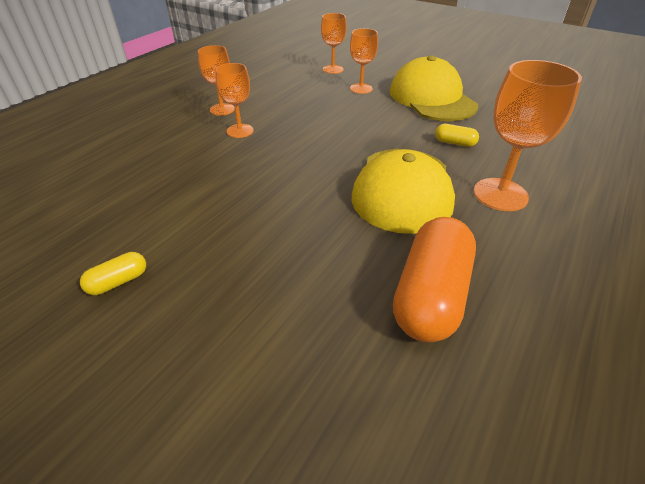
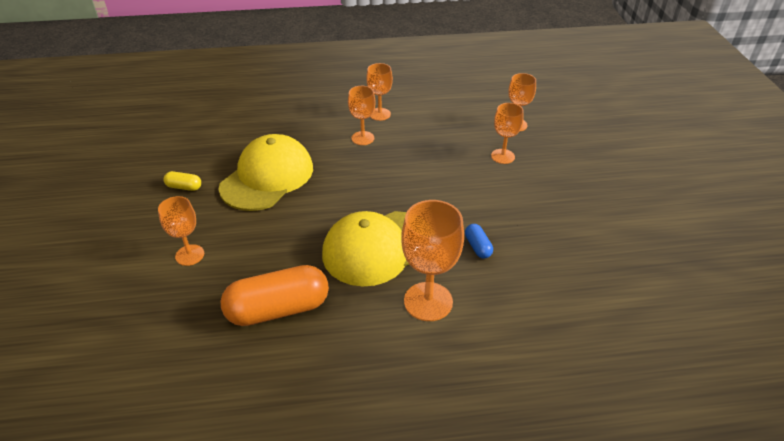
camera: 50 degrees right, 0 degrees up
(255, 334) = (190, 255): none -> orange goblet
(431, 98) = (541, 202): yellow cap -> yellow cap (267, 177)
(454, 143) = (477, 247): yellow capsule -> blue capsule

